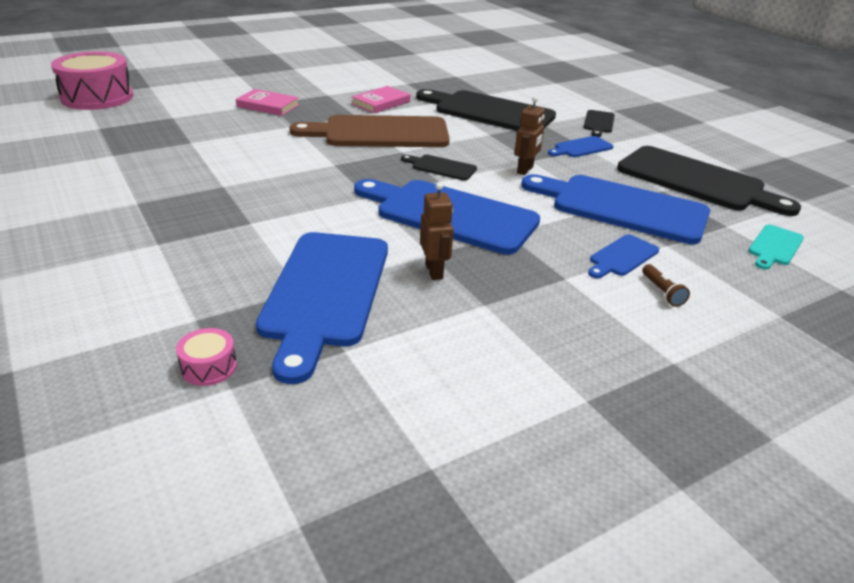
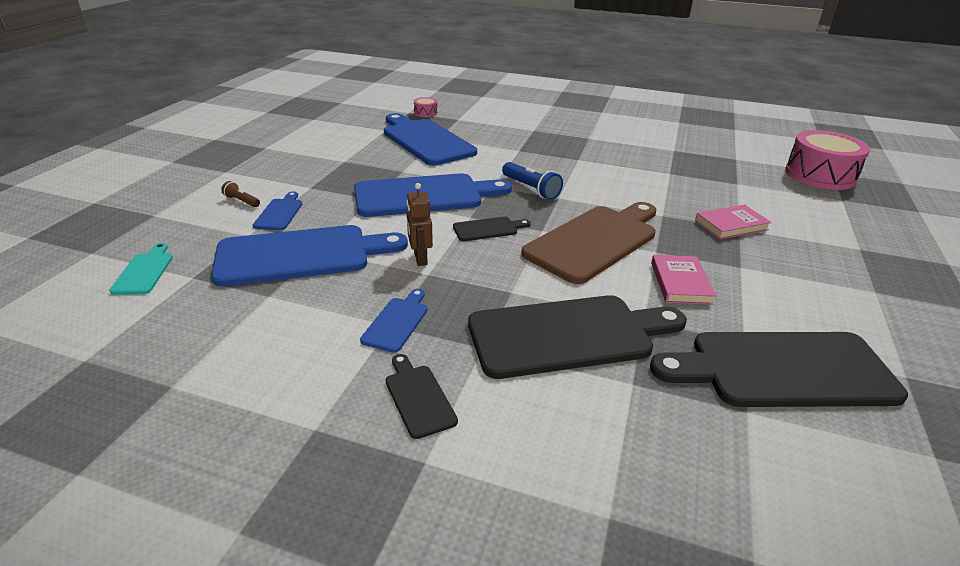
camera: 140 degrees right, 0 degrees up
(340, 180) = (531, 189): none -> blue flashlight
(434, 271) = (388, 165): brown robot -> none
(696, 181) = (232, 330): black cutting board -> black cutting board (783, 369)

